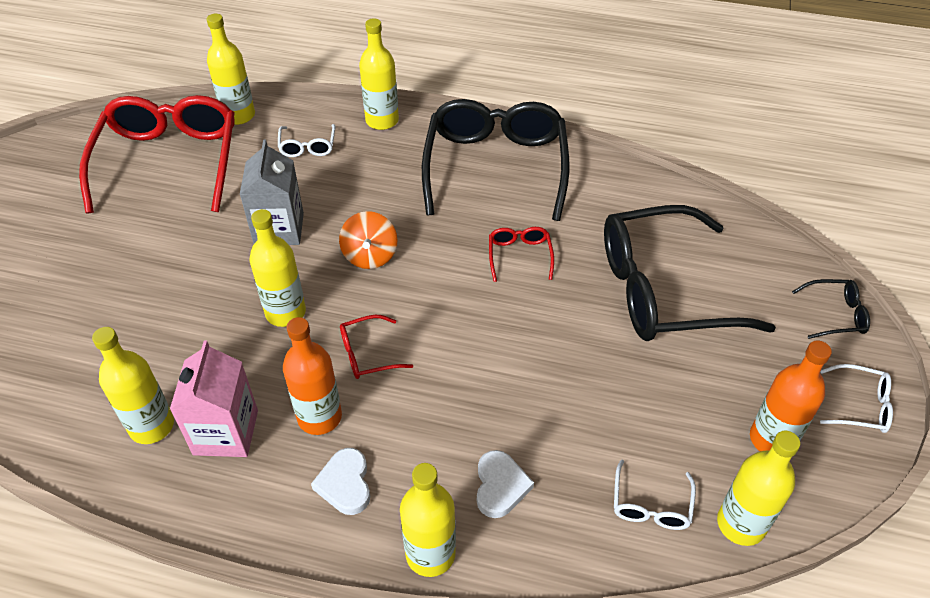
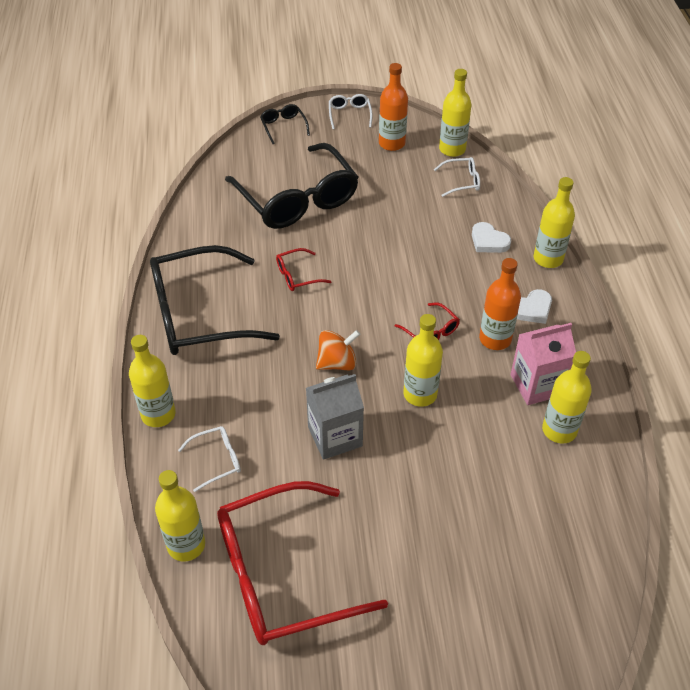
camera: 110 degrees left, 0 degrees up
(500, 486) = (488, 241): white heart -> white heart turned 120 degrees counterclockwise

